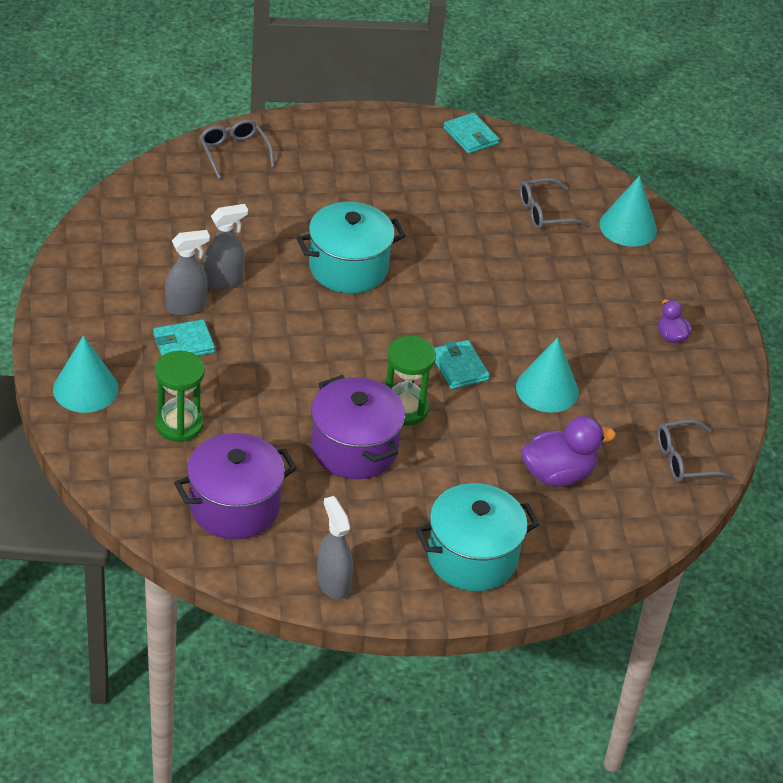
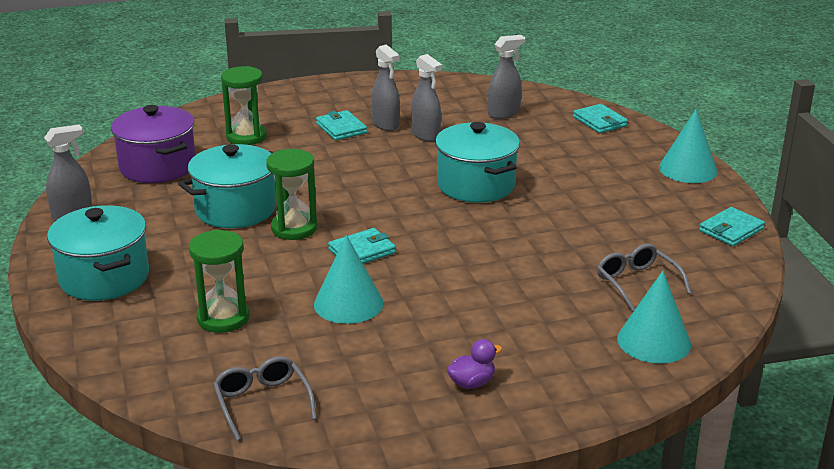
camera: 85 degrees right, 15 degrees down
(85, 389) = (276, 101): turquoise cone -> turquoise cone (688, 169)
(190, 213) = (504, 113): none -> grey spray bottle
(234, 152) = (600, 121): grey glasses -> turquoise wallet
(354, 448) = (236, 209): purple pot -> turquoise pot
(558, 474) = (223, 318): purple duck -> green hourglass

